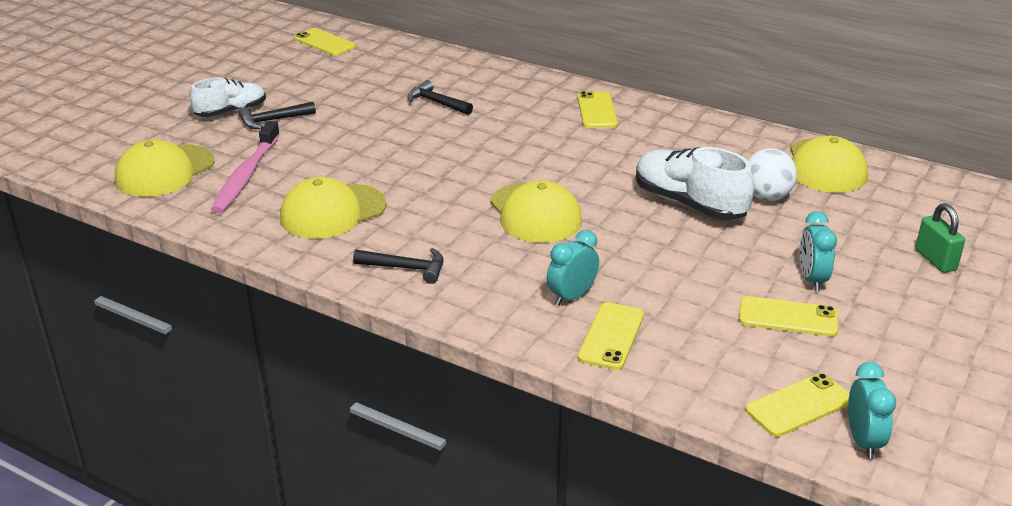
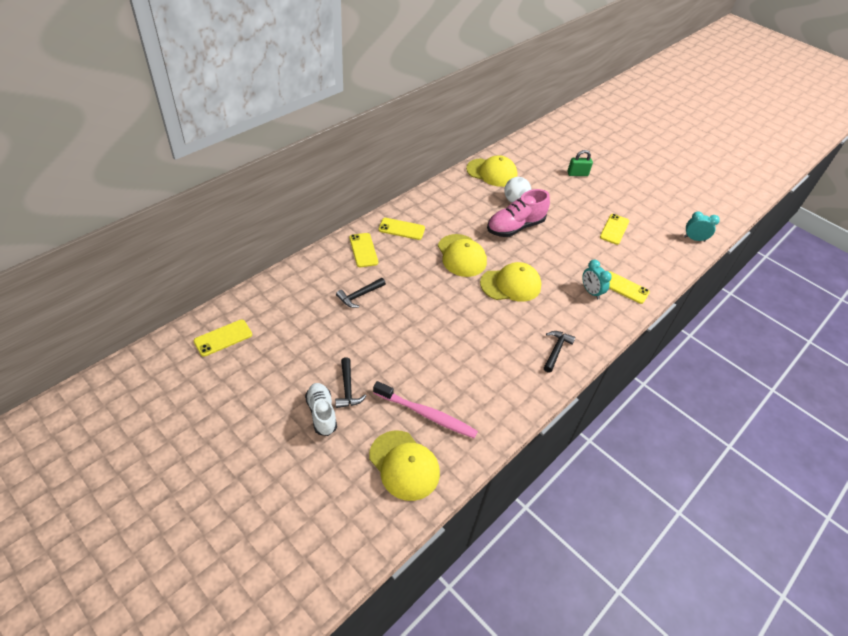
camera: 80 degrees left, 15 degrees up
(333, 212) = (487, 373): yellow cap -> yellow cap (461, 255)
(689, 204) = (515, 227): white shoe -> pink shoe
(799, 405) = (673, 247): yellow phone -> yellow phone (363, 250)
(811, 279) = (587, 212): turquoise clock -> none

